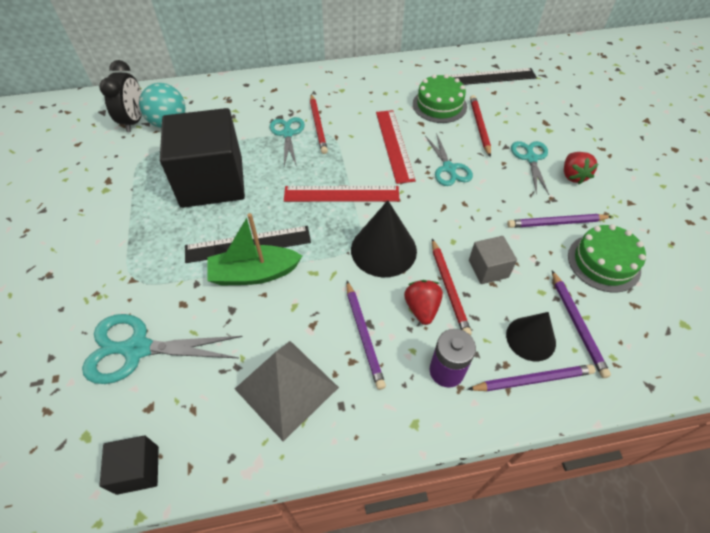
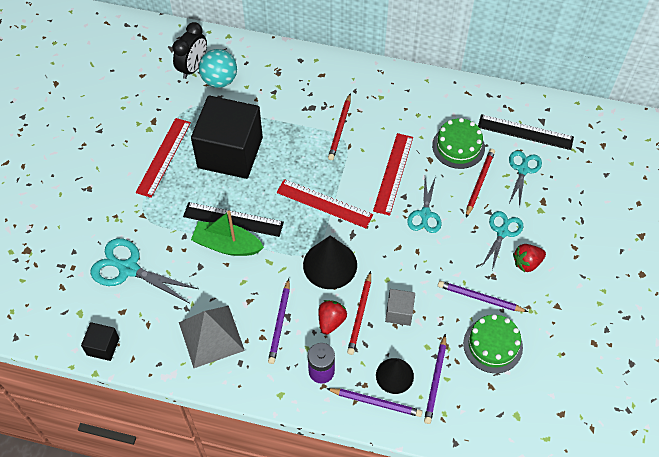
camera: 25 degrees right, 5 degrees up
(134, 210) = (163, 157): none -> red ruler
(287, 133) = (310, 128): turquoise scissors -> turquoise scissors (523, 169)
(573, 176) = (527, 263): red strawberry -> red strawberry turned 45 degrees clockwise

